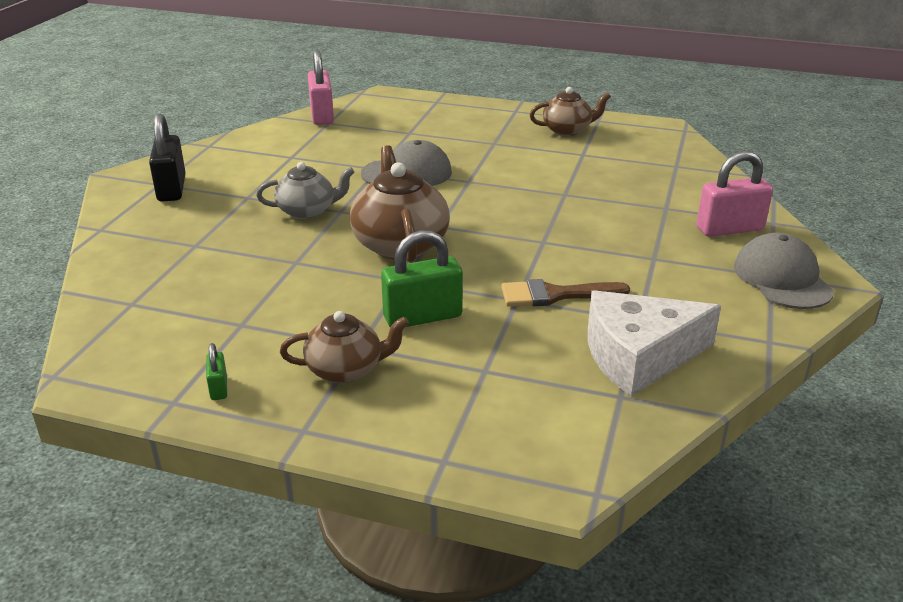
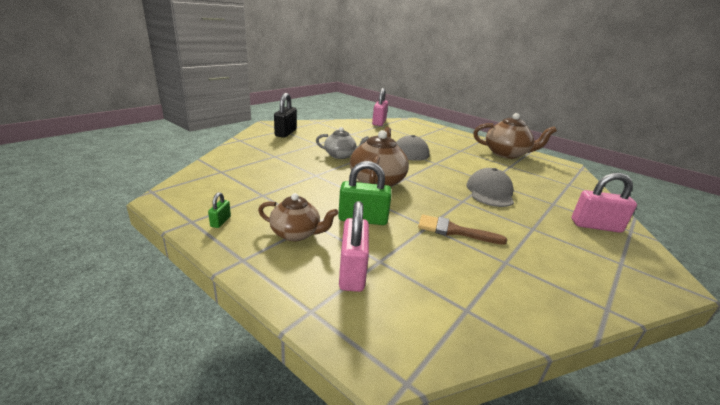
camera: 20 degrees right, 5 degrees down
(460, 397) = (352, 272): none -> pink padlock
(567, 130) = (506, 154): brown teapot -> brown teapot, size x1.58
(638, 356) = (494, 286): white cheese -> none
(782, 278) = (630, 267): grey cap -> grey cap (490, 192)

